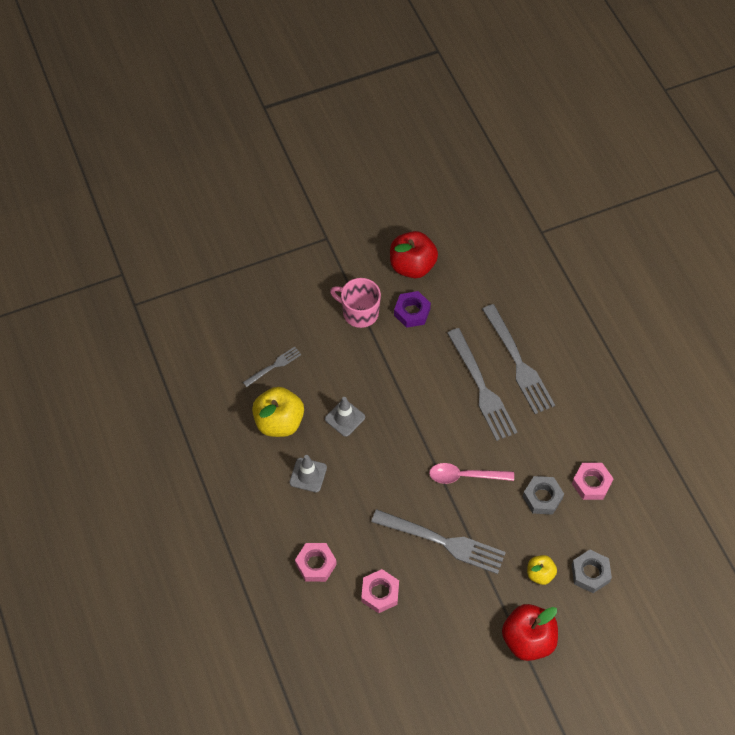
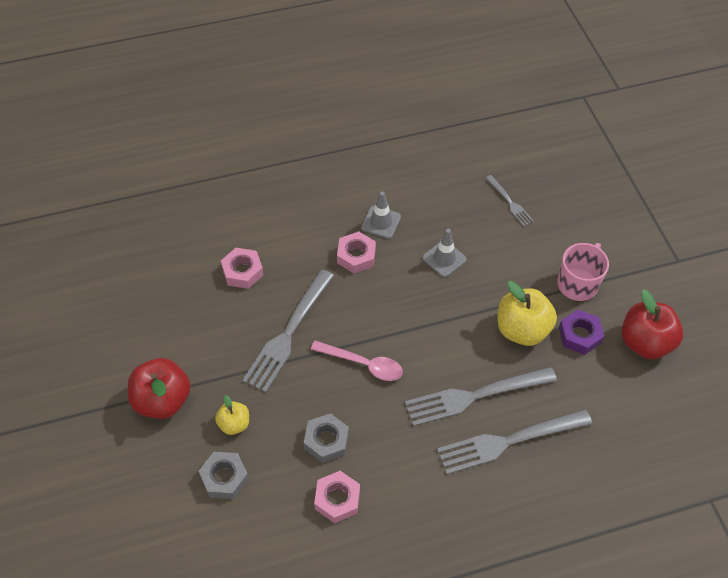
camera: 95 degrees right, 5 degrees down
(279, 422) = (443, 202): yellow apple -> yellow apple (522, 330)
(316, 564) = (283, 221): pink nut -> pink nut (356, 256)
(465, 476) = (363, 364): pink spoon -> pink spoon turned 105 degrees clockwise

